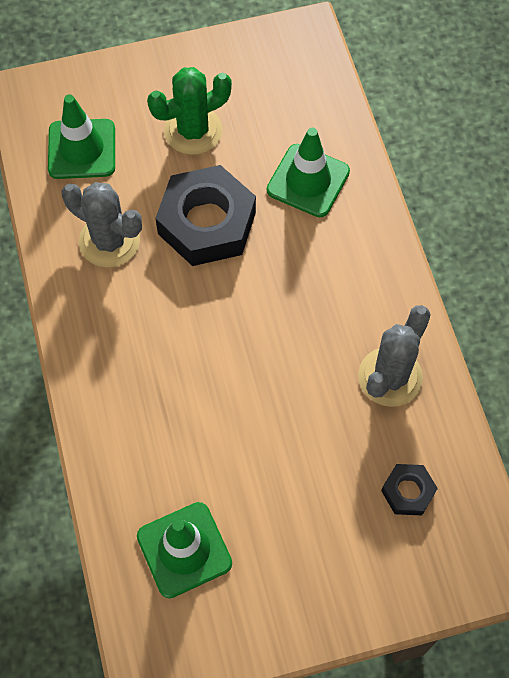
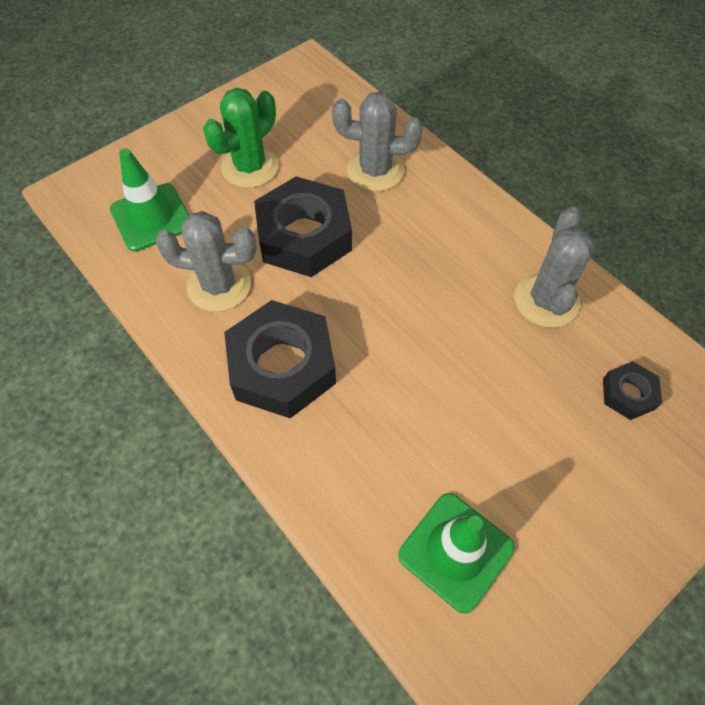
camera: 25 degrees left, 5 degrees down
(126, 338) = (282, 366): none -> black nut
(308, 181) = (375, 171): green traffic cone -> grey cactus

